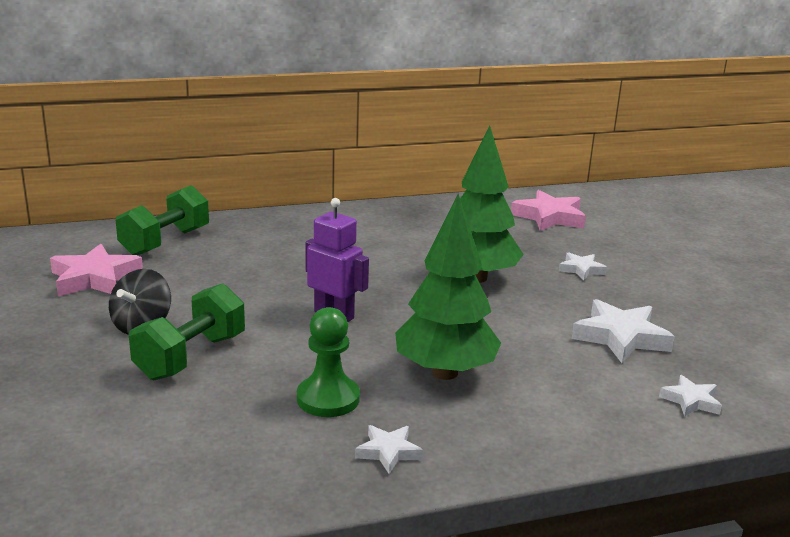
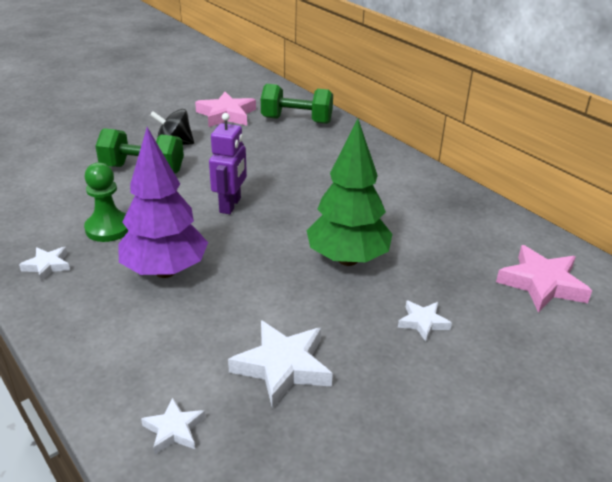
camera: 70 degrees right, 10 degrees up
(445, 373) = (165, 271): green tree -> purple tree

